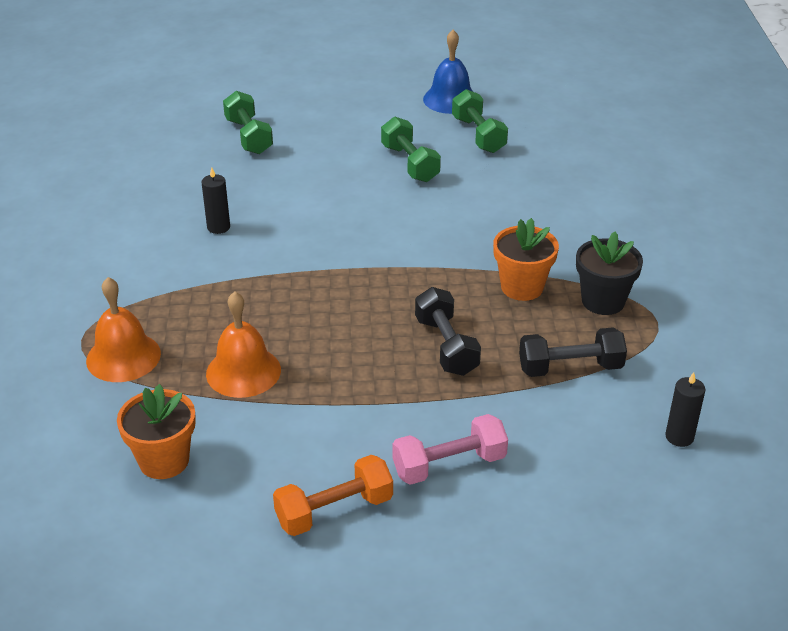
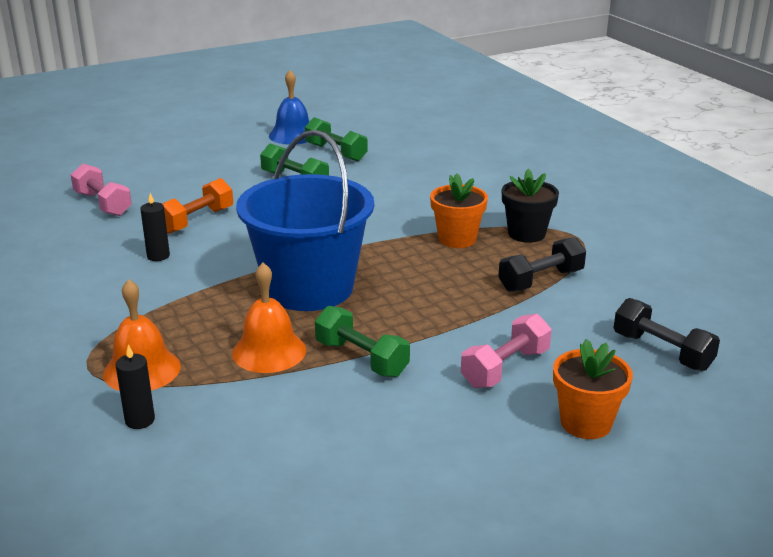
camera: 25 degrees left, 10 degrees down
(164, 460) = (248, 437): orange flower pot -> orange flower pot (586, 423)
(209, 148) = (103, 204): none -> pink dumbbell
(249, 136) = (134, 189): green dumbbell -> green dumbbell (361, 358)
(330, 307) = (309, 288): none -> blue bucket
(334, 511) = (438, 428): orange dumbbell -> orange dumbbell (196, 221)
(446, 346) = (431, 290): black dumbbell -> black dumbbell (662, 351)
(679, 437) = (660, 302): black candle -> black candle (140, 420)

